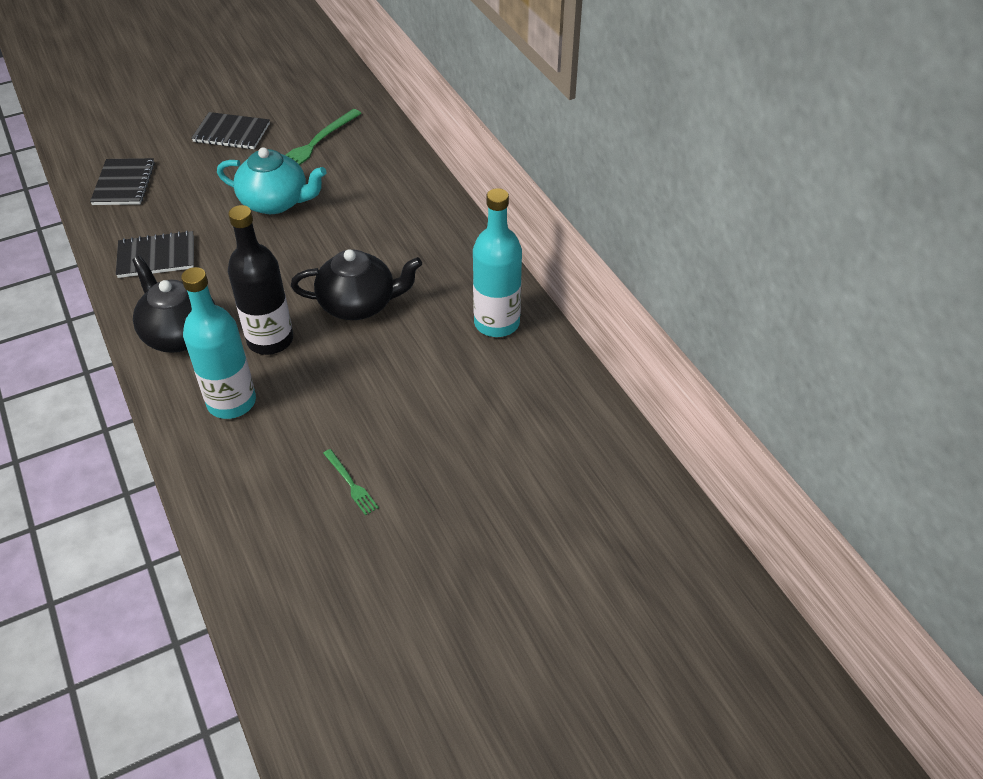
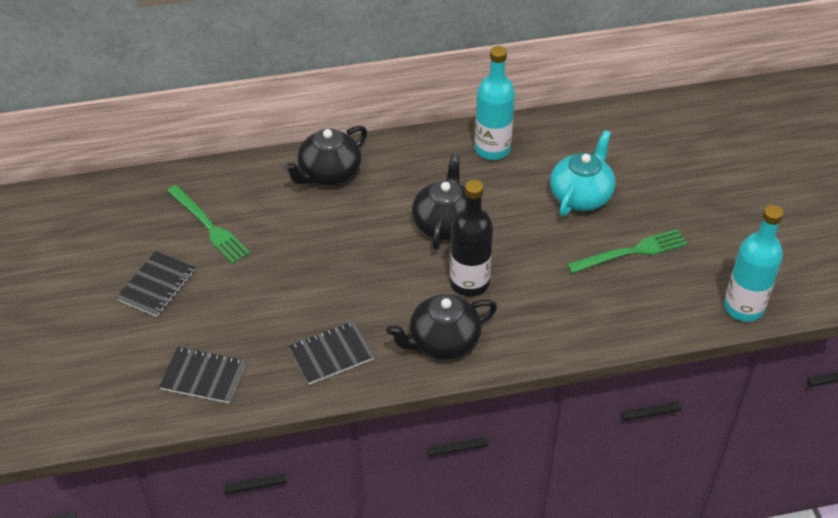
camera: 75 degrees left, 0 degrees up
(156, 256) = (331, 354): black notebook -> black notebook turned 60 degrees clockwise
(231, 402) = (533, 313): turquoise bottle -> turquoise bottle (743, 307)
(275, 202) = (286, 262): turquoise teapot -> turquoise teapot (581, 195)
(351, 484) = (631, 252): green fork -> green fork, size x1.90
(411, 204) = (328, 173): none -> black teapot

